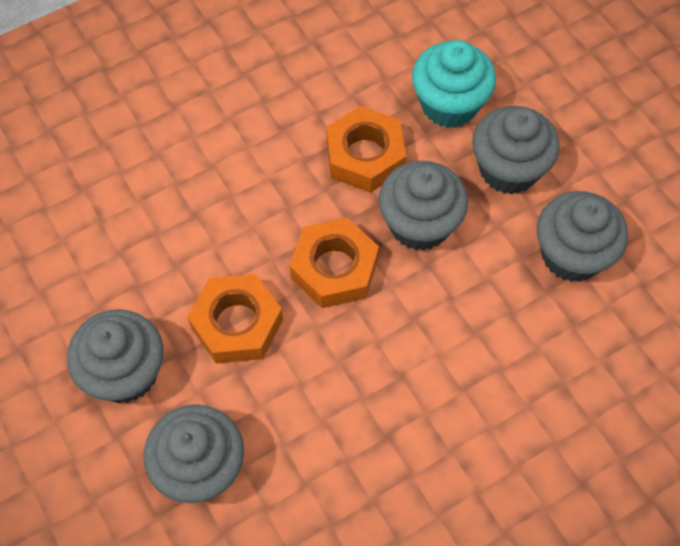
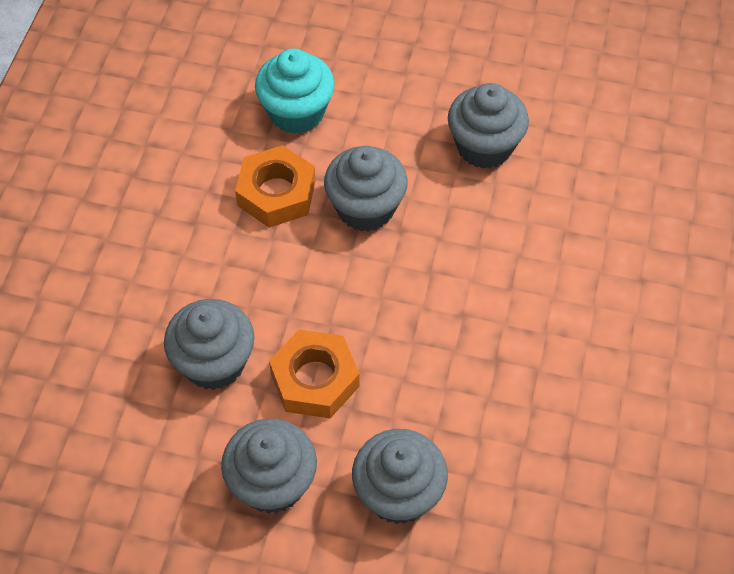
camera: 45 degrees left, 5 degrees down
(334, 269) = (341, 285): orange nut -> none
(508, 169) = (384, 124): grey cupcake -> grey cupcake (214, 362)

